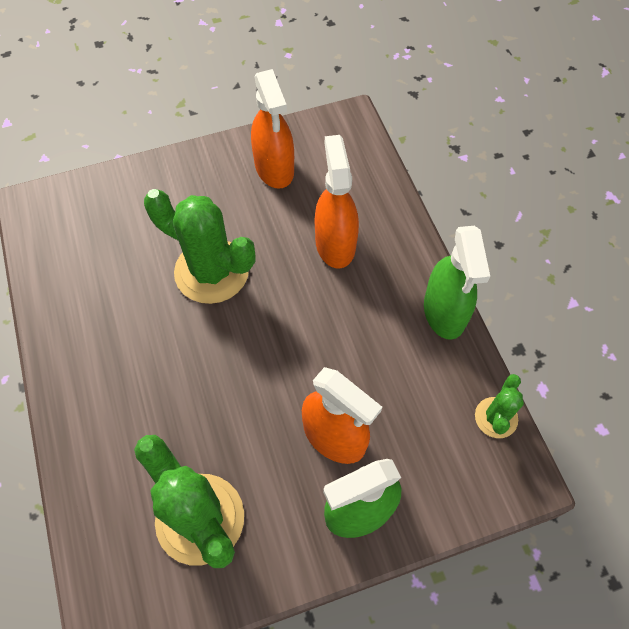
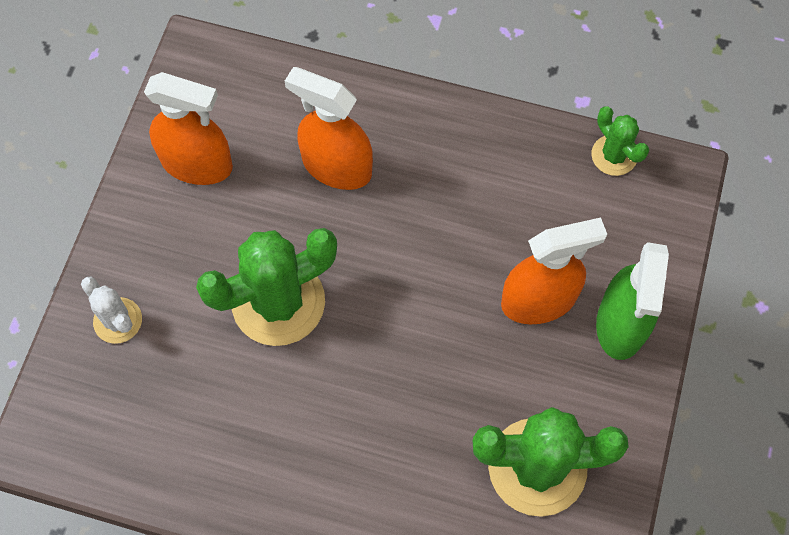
camera: 55 degrees left, 5 degrees up
(137, 194) = (118, 320): none -> white cactus
(444, 312) = (484, 123): green spray bottle -> none

